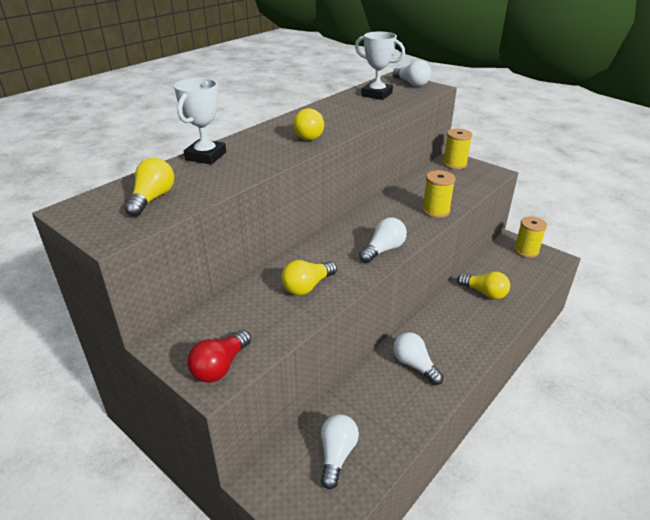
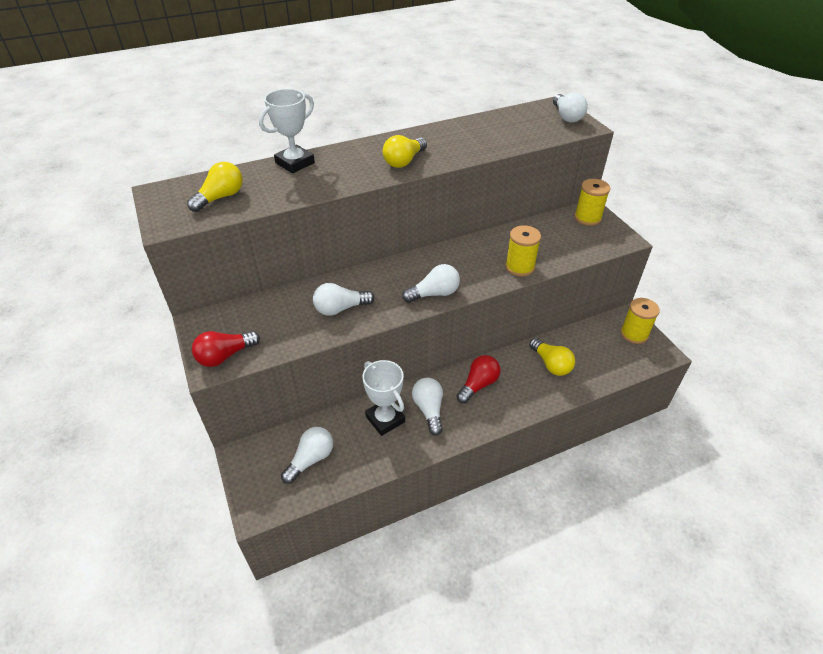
camera: 25 degrees right, 10 degrees up
(307, 286) = (340, 308): yellow light bulb -> white light bulb
(376, 94) = (515, 124): white trophy -> white trophy (385, 419)
(440, 329) = (478, 385): none -> red light bulb

